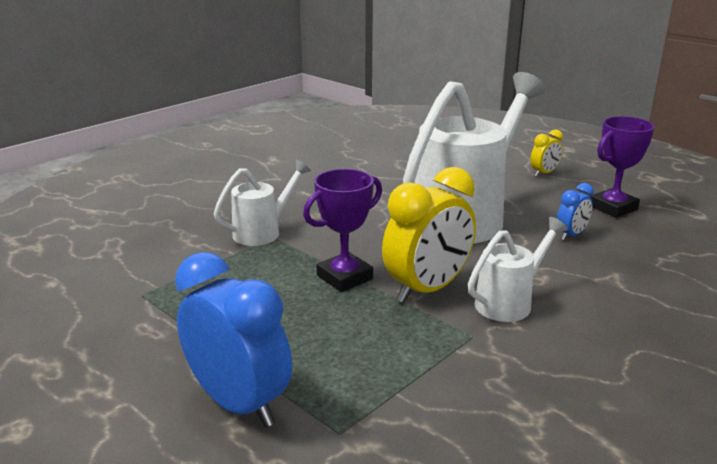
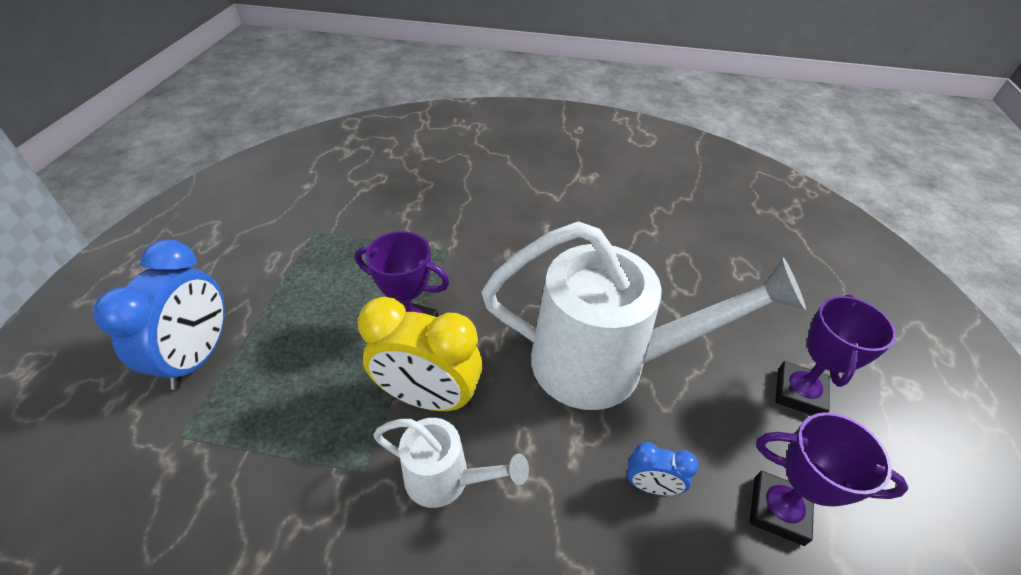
camera: 55 degrees right, 20 degrees up
(263, 232) = (452, 240): white watering can -> none
(544, 173) = (799, 393): yellow clock -> purple trophy

